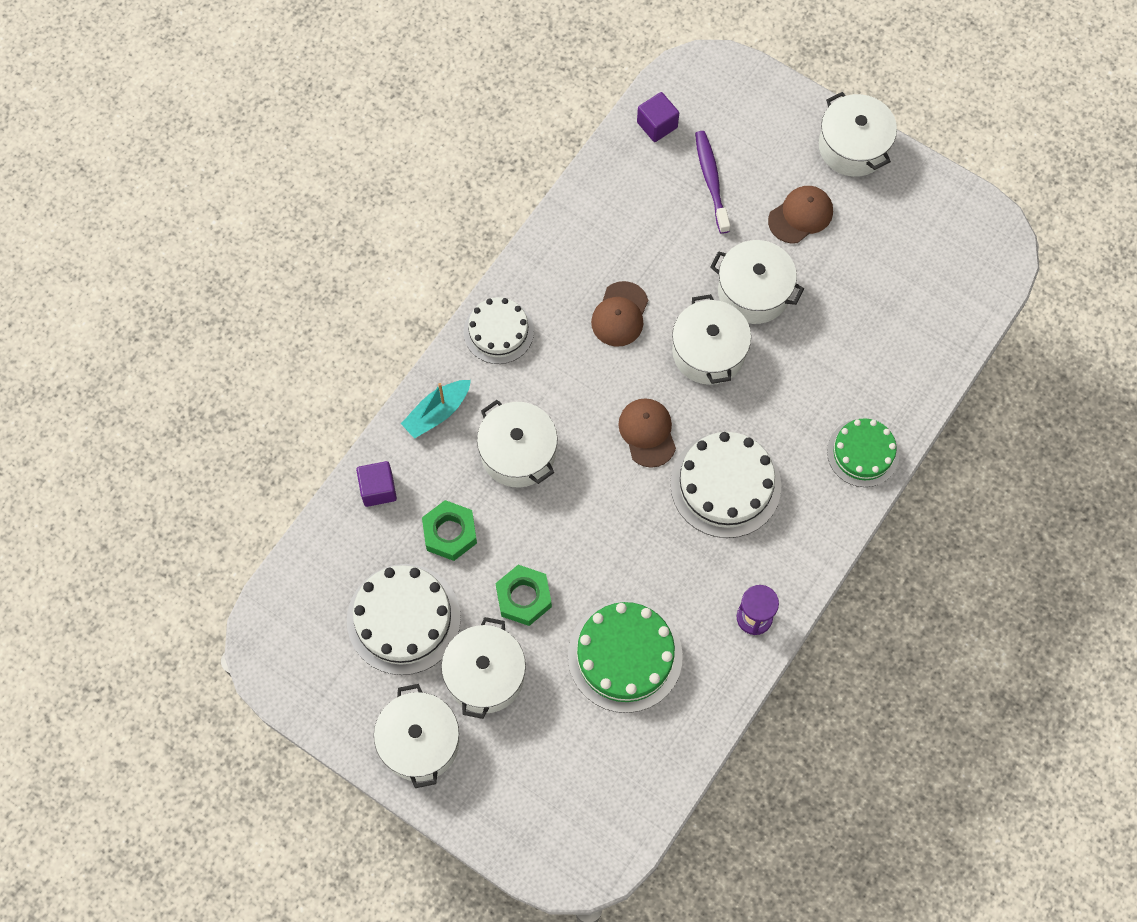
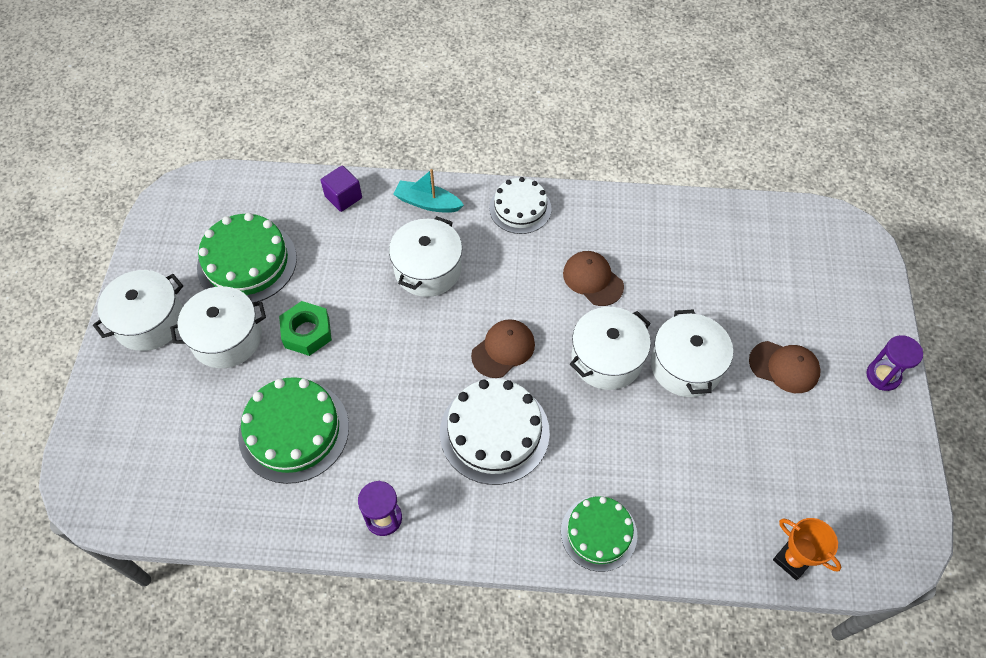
camera: 60 degrees right, 10 degrees down
(403, 619) = (247, 262): white cake -> green cake
(450, 533) = (334, 258): green nut -> none
(620, 314) = (593, 279): brown cap -> brown cap turned 60 degrees clockwise
(657, 125) = (775, 225): purple cube -> none
(711, 180) = (760, 285): purple toothbrush -> none
(853, 146) = (883, 376): white pot -> purple hourglass
(963, 323) = (792, 560): none -> orange trophy

